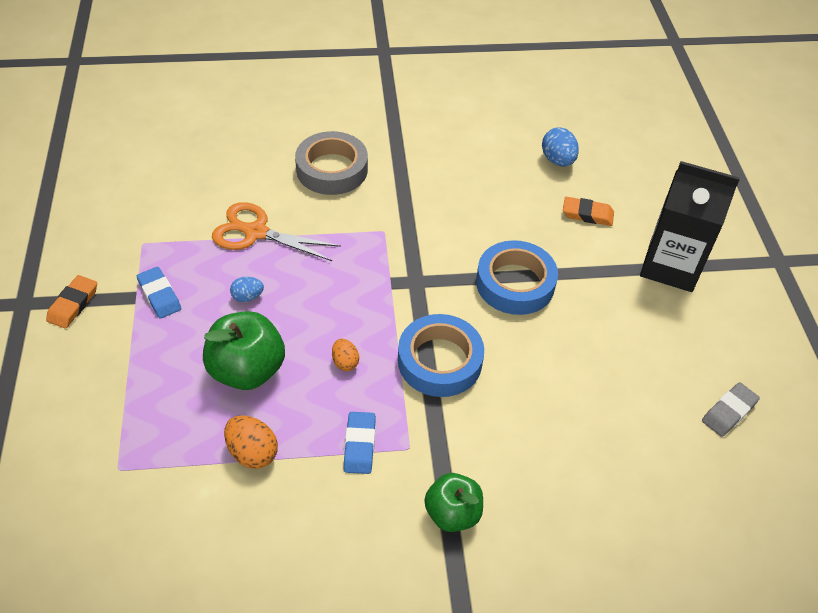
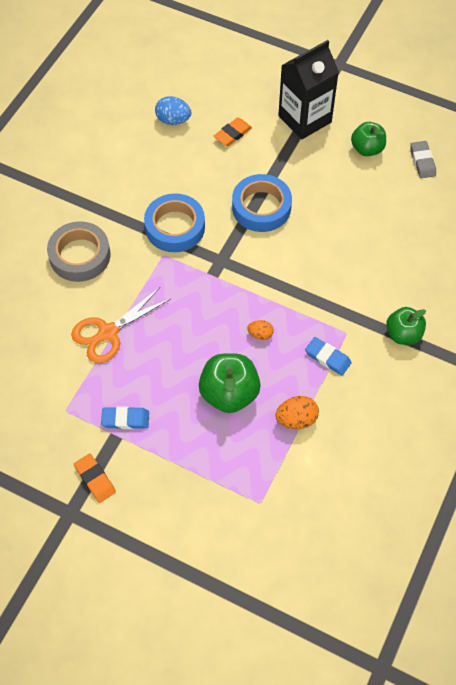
camera: 55 degrees left, 10 degrees up
(247, 297) = (165, 365): blue egg -> none
(440, 361) = (294, 282): blue tape -> blue tape (175, 227)
(689, 345) = (367, 149): none -> green apple

